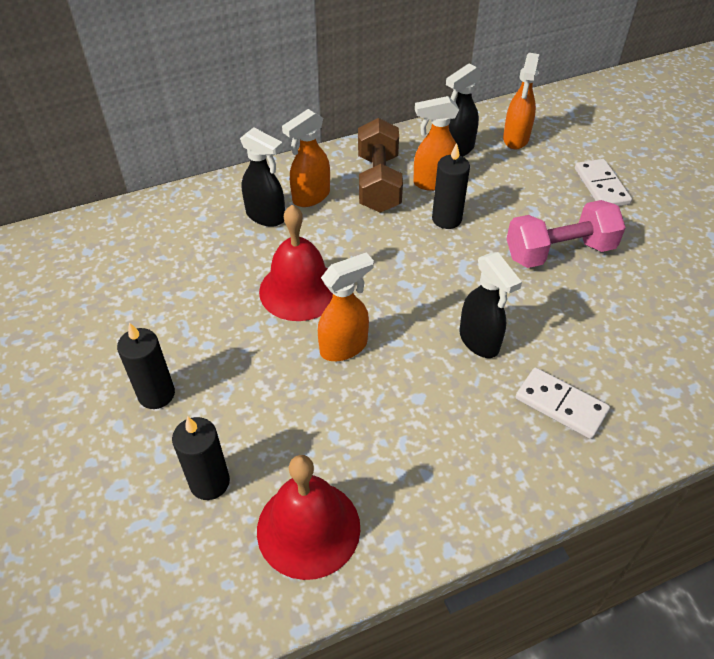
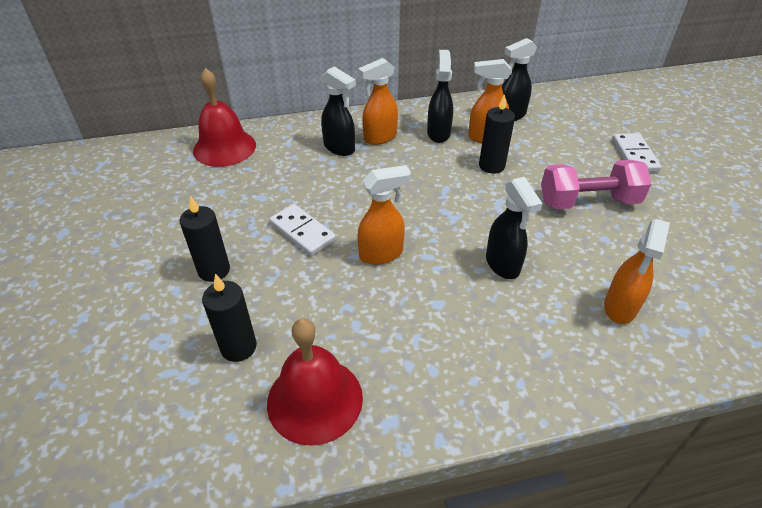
camera: 10 degrees right, 5 degrees down
(299, 290) = (354, 205): red bell -> red bell (224, 148)
(378, 183) = (438, 133): brown dumbbell -> black spray bottle
(515, 139) = (563, 112): orange spray bottle -> orange spray bottle (620, 307)
(560, 405) = (569, 328): white domino -> white domino (302, 232)

